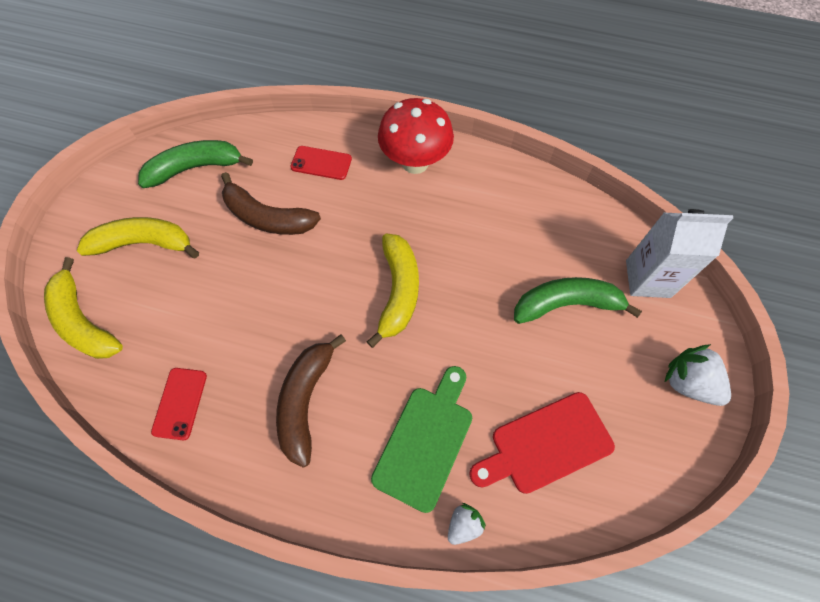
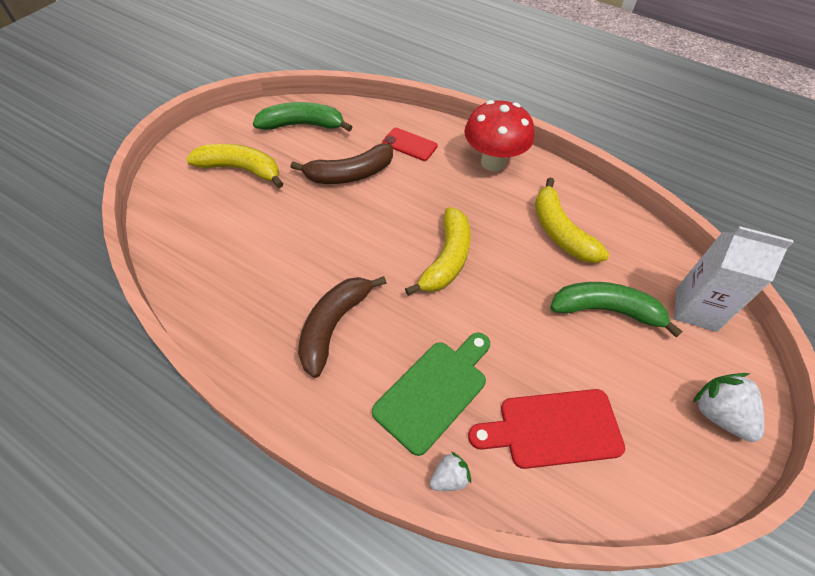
camera: 15 degrees right, 10 degrees down
(84, 321) = (170, 214): yellow banana -> yellow banana (560, 231)
(180, 403) = (224, 297): red phone -> none
(267, 217) = (350, 174): brown banana -> brown banana turned 60 degrees counterclockwise

